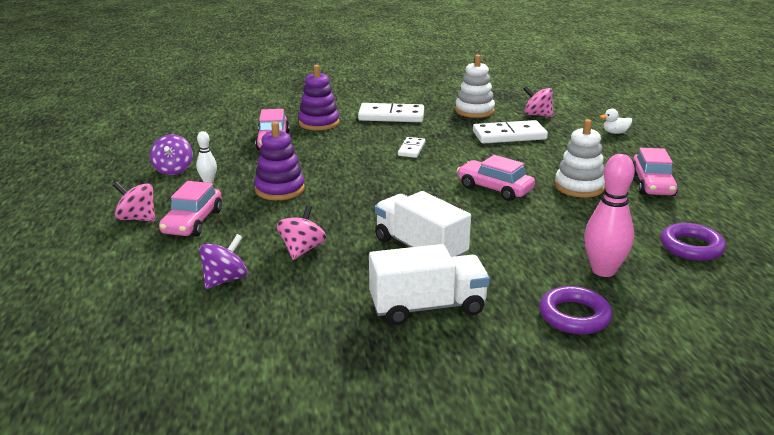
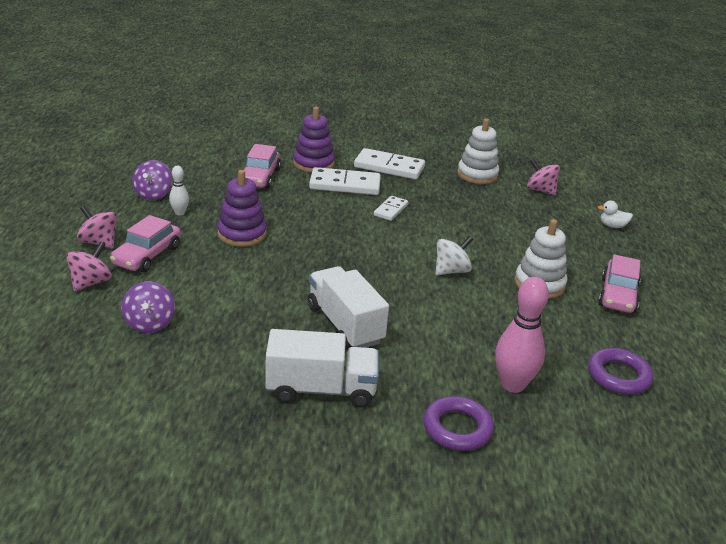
camera: 10 degrees right, 5 degrees up
(225, 280) = (149, 323): purple spinning top -> purple spinning top turned 120 degrees clockwise
(302, 250) = (233, 305): pink spinning top -> pink spinning top (91, 282)
(494, 189) = (451, 271): pink car -> white spinning top
(509, 135) = (498, 210): white domino -> white domino (345, 185)

